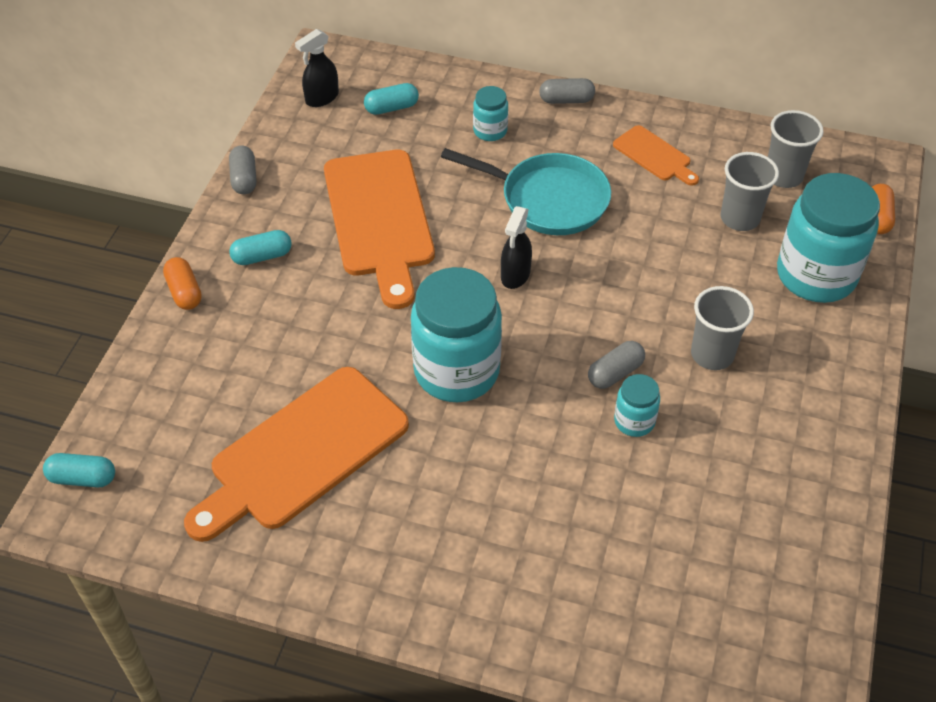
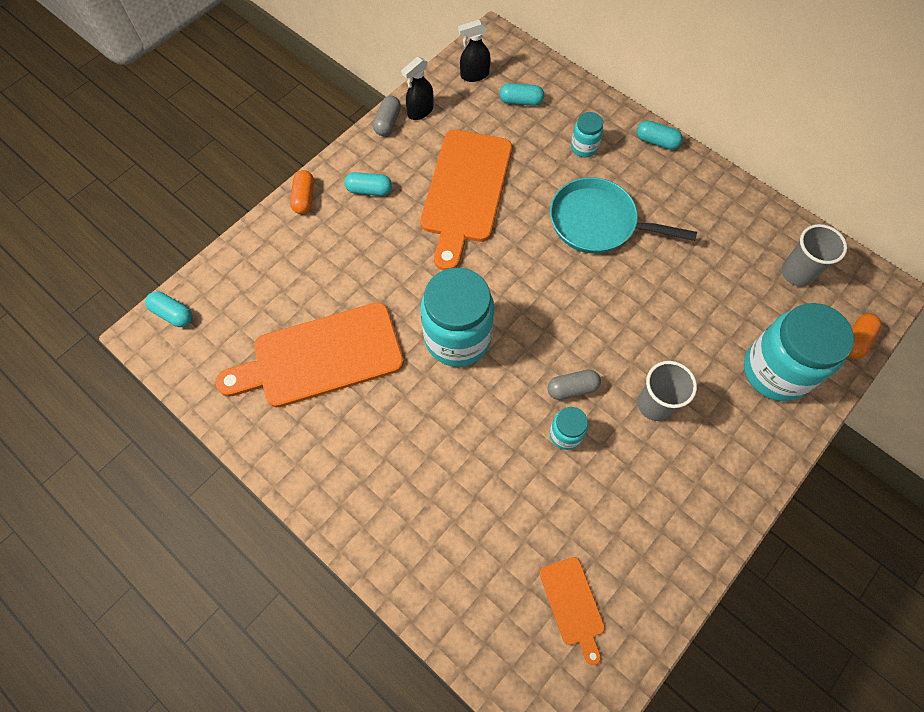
camera: 25 degrees right, 15 degrees up
(515, 275) = (540, 276): black spray bottle -> black spray bottle (420, 111)
(548, 199) = (598, 222): turquoise pan -> turquoise pan turned 150 degrees clockwise
(566, 100) = (656, 141): grey capsule -> turquoise capsule
(654, 155) = (701, 215): orange cutting board -> orange cutting board (573, 605)
(739, 218) = (740, 296): grey cup -> none

